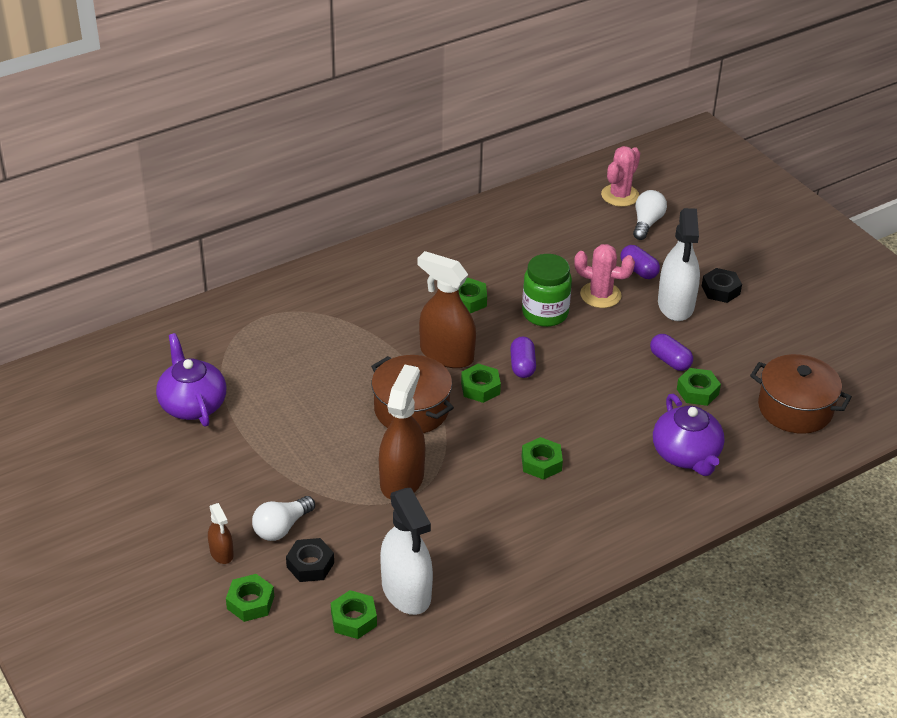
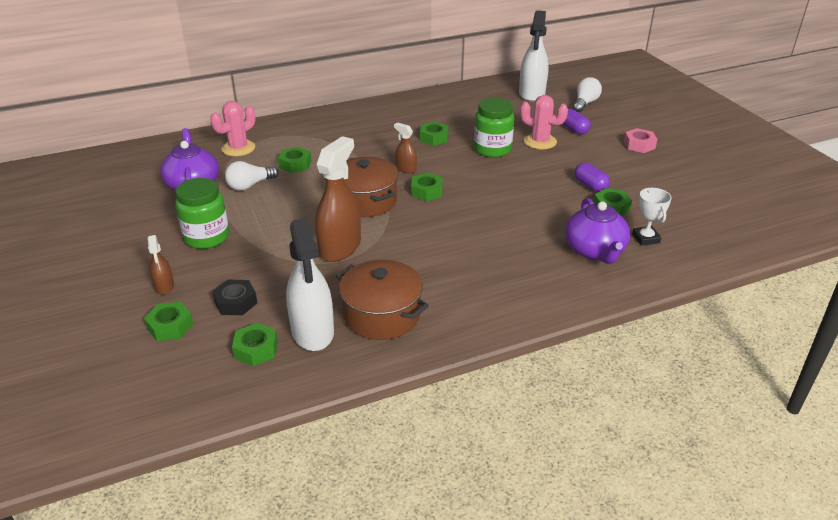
camera: 10 degrees right, 5 degrees down
(242, 481) = (207, 237): none -> green jar
(282, 527) = (224, 272): white light bulb -> white light bulb (250, 185)
(446, 354) = (406, 168): brown spray bottle -> brown spray bottle, size x0.50
(522, 366) = (465, 180): purple capsule -> none
(541, 463) = (464, 246): green nut -> green nut (295, 164)
(620, 195) = (567, 87): pink cactus -> pink cactus (238, 148)
(675, 305) = (600, 151): white spray bottle -> white spray bottle (532, 93)
(720, 290) = (639, 145): black nut -> pink nut
(740, 432) = (645, 238): none -> white trophy
(795, 408) = (697, 226): brown pot -> brown pot (382, 315)

